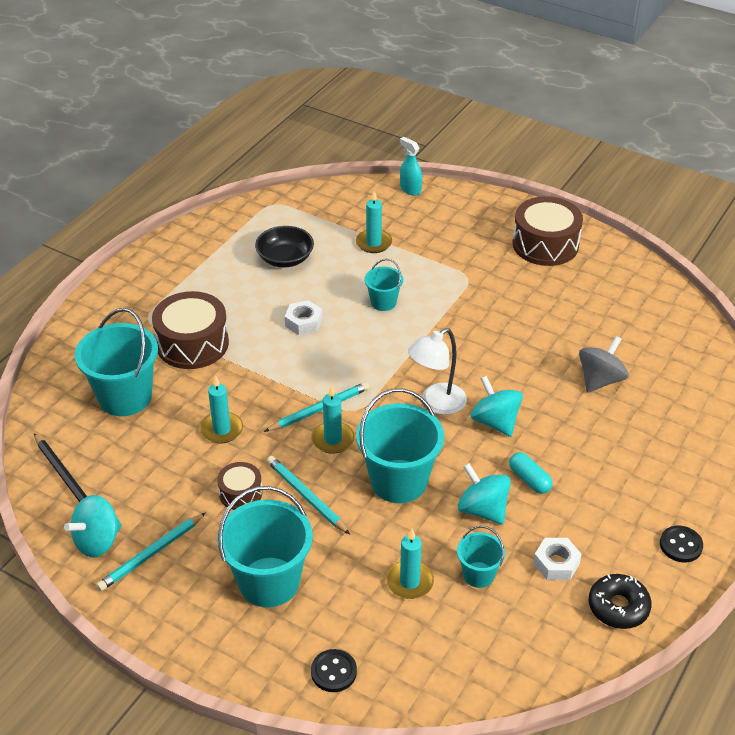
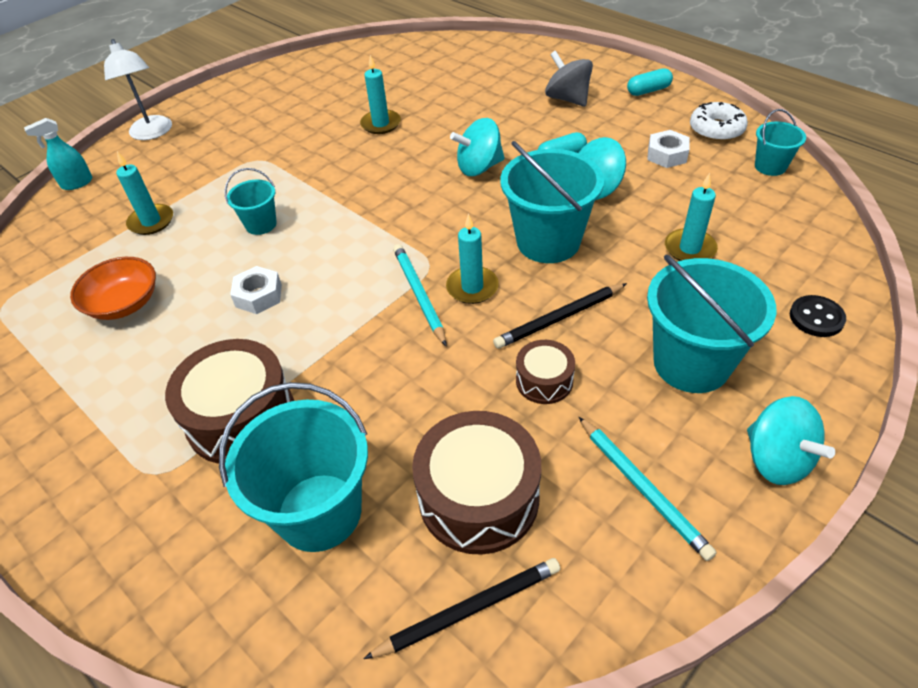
camera: 75 degrees left, 5 degrees up
(97, 541) = (615, 560): turquoise spinning top -> turquoise spinning top (776, 459)
(222, 429) = (425, 393): turquoise candle -> turquoise candle (381, 124)
(285, 258) = (124, 303): black bowl -> orange bowl
(306, 496) = (559, 318): turquoise pencil -> black pencil
(436, 404) = (441, 202): white lamp -> white lamp (153, 133)
(478, 574) = (680, 202): turquoise bucket -> turquoise bucket (770, 166)
(545, 244) = (239, 106): brown drum -> brown drum (478, 497)
(600, 380) = (444, 101): grey spinning top -> grey spinning top (567, 99)
(618, 607) = (716, 129): black donut -> white donut
(680, 545) = (648, 90): black button -> turquoise capsule

